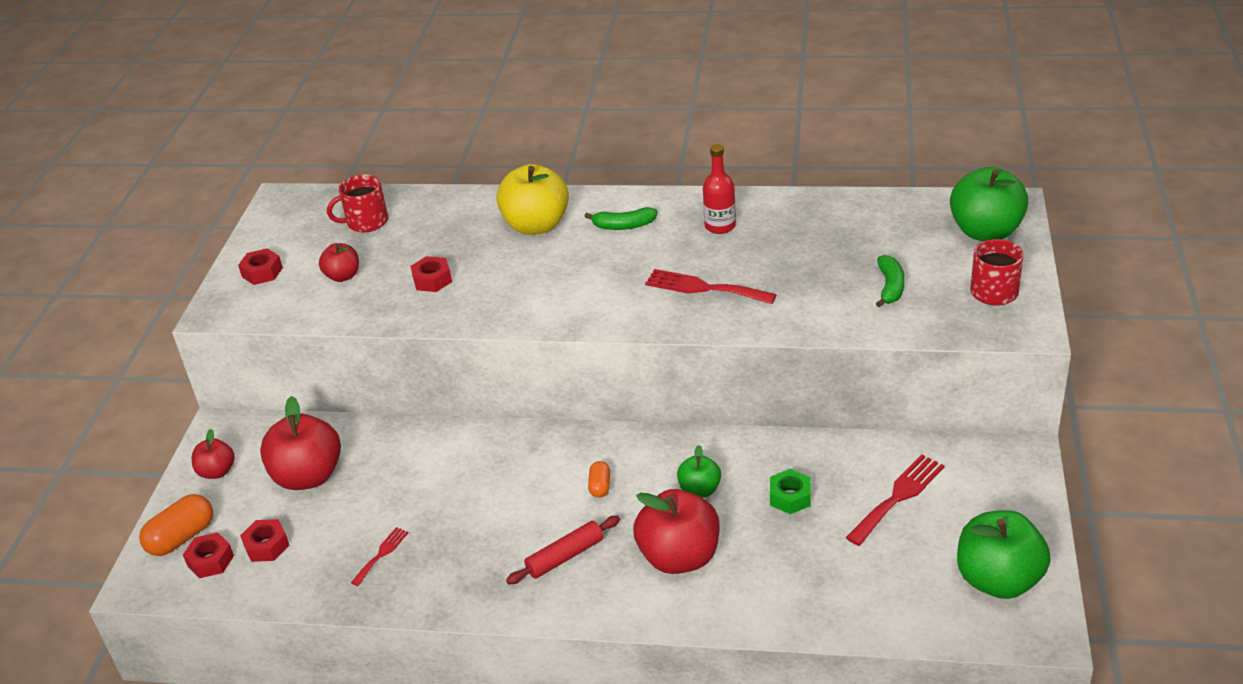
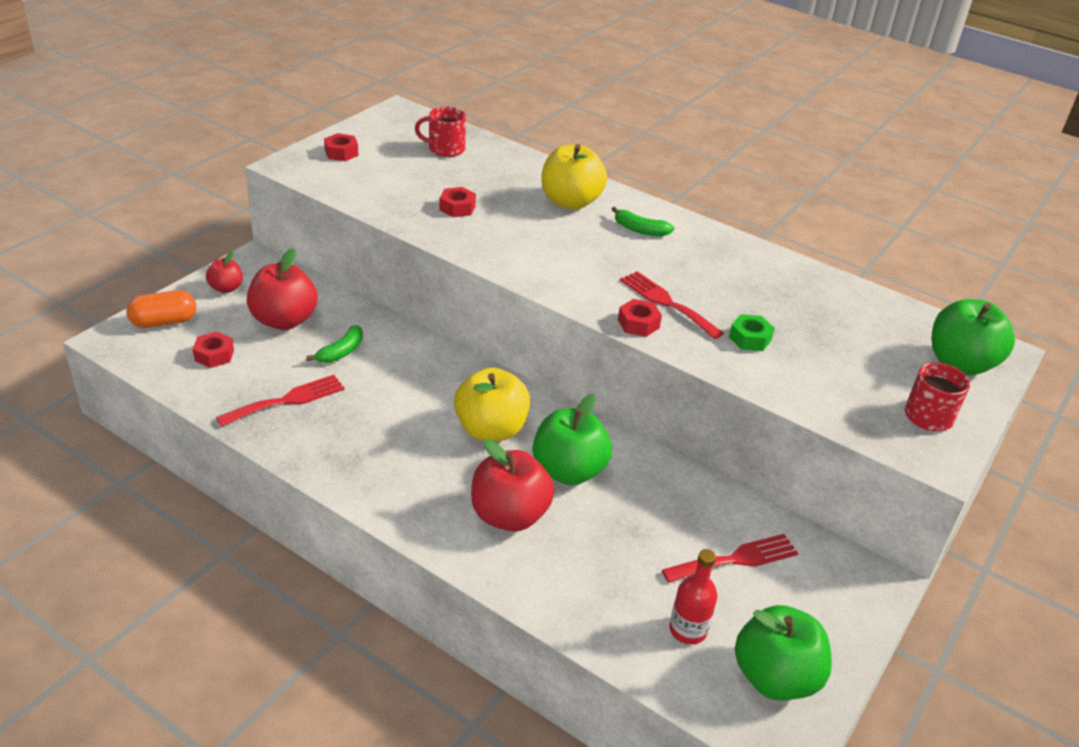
camera: 20 degrees right, 0 degrees up
(211, 561) = (168, 347): red nut -> red nut (638, 324)
(343, 276) = (395, 178): red apple -> none
(381, 554) = (287, 400): red fork -> red fork, size x1.78
(565, 556) = (420, 470): red rolling pin -> none
(600, 486) = (491, 429): orange capsule -> yellow apple
(699, 490) = (568, 471): green apple -> green apple, size x1.85
(720, 226) = (720, 262): red bottle -> red bottle (687, 630)
(790, 497) = (640, 513): green nut -> green nut (750, 339)
(890, 287) = (832, 371): green banana -> green banana (341, 352)

